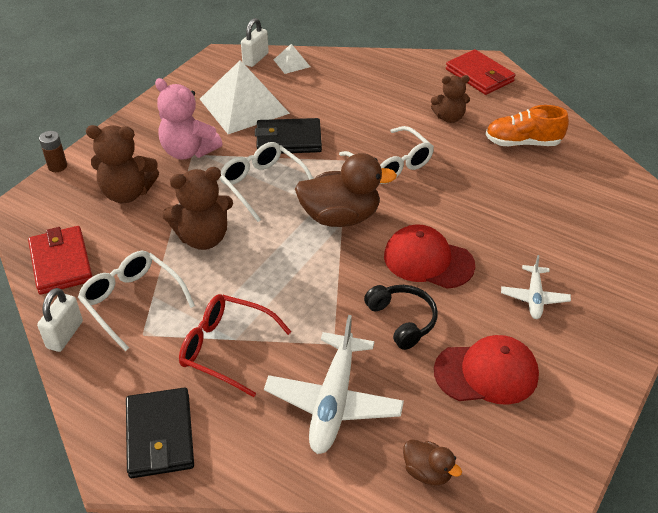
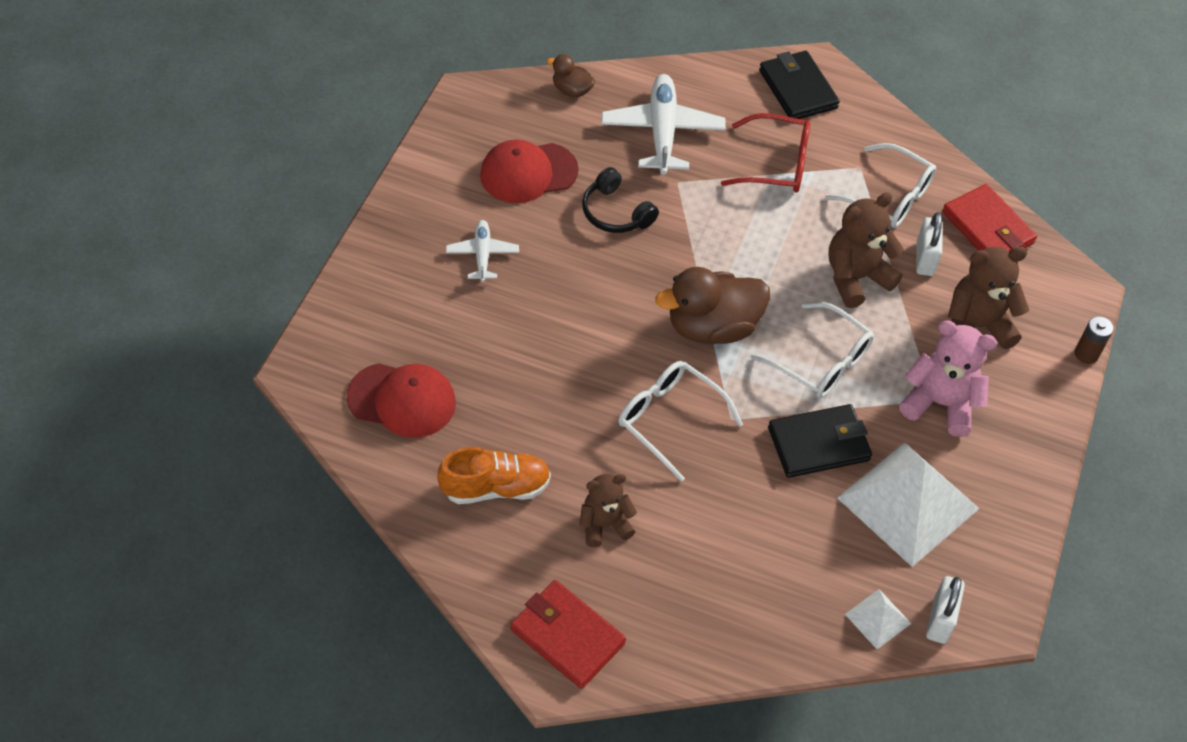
camera: 165 degrees right, 10 degrees up
(65, 335) = (931, 157): white padlock -> white padlock (925, 259)
(428, 260) = (600, 283): red cap -> red cap (402, 400)

